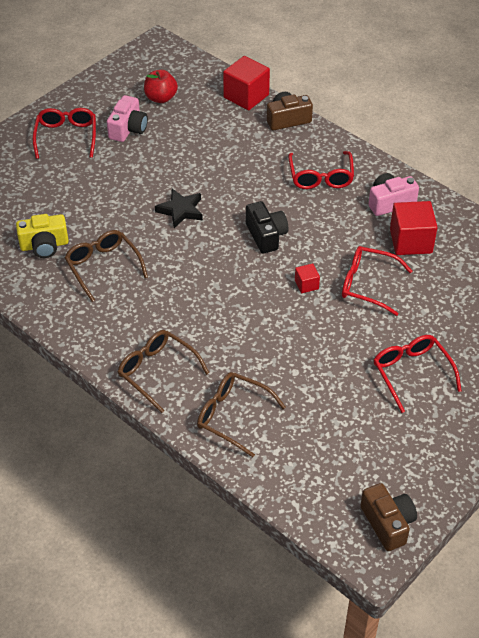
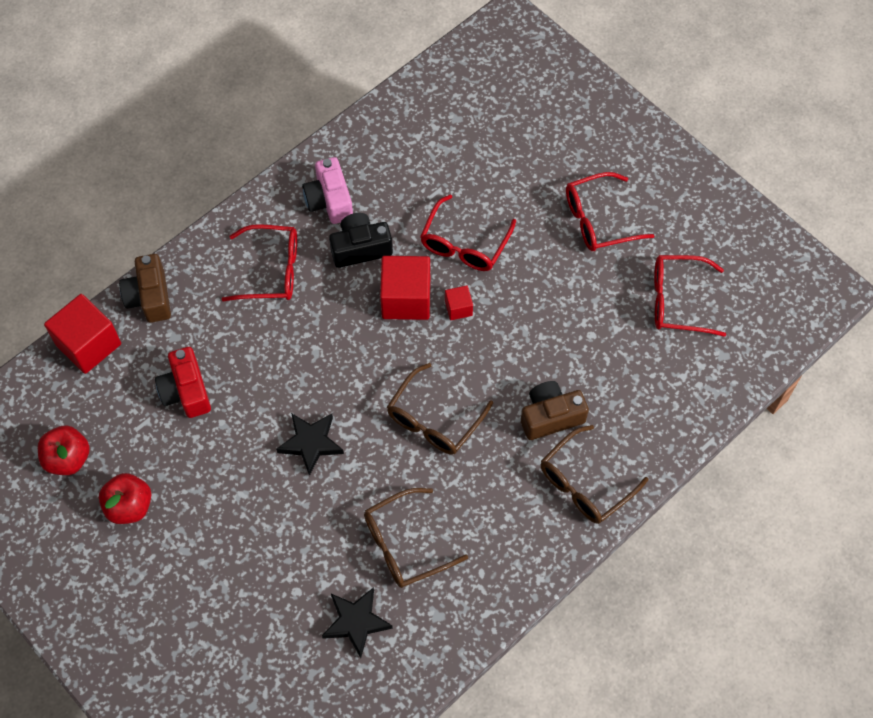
camera: 85 degrees left, 15 degrees up
(44, 245) = (356, 622): yellow camera -> black star
(66, 136) = (130, 595): red glasses -> red glasses (677, 301)
(128, 129) = (129, 506): pink camera -> red apple
(216, 145) = (186, 391): none -> red camera
(232, 416) = (652, 405): brown glasses -> brown glasses (434, 420)
(266, 235) = (370, 344): black camera -> black camera (360, 248)
(388, 523) = (789, 271): brown camera -> brown camera (550, 416)
(411, 241) = (398, 189): red cube -> red cube (406, 299)

